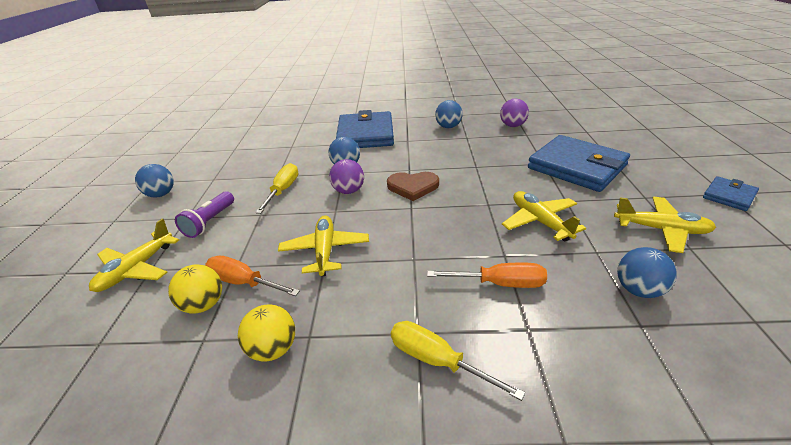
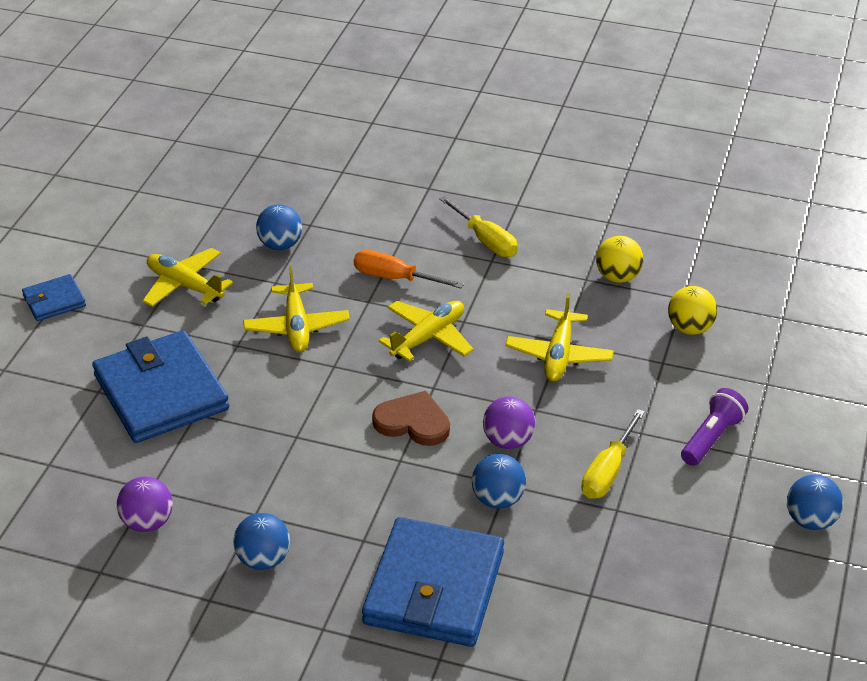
camera: 165 degrees left, 5 degrees up
(137, 269) = (783, 388): yellow plane -> yellow plane (428, 337)
(244, 282) = (651, 341): orange screwdriver -> none

